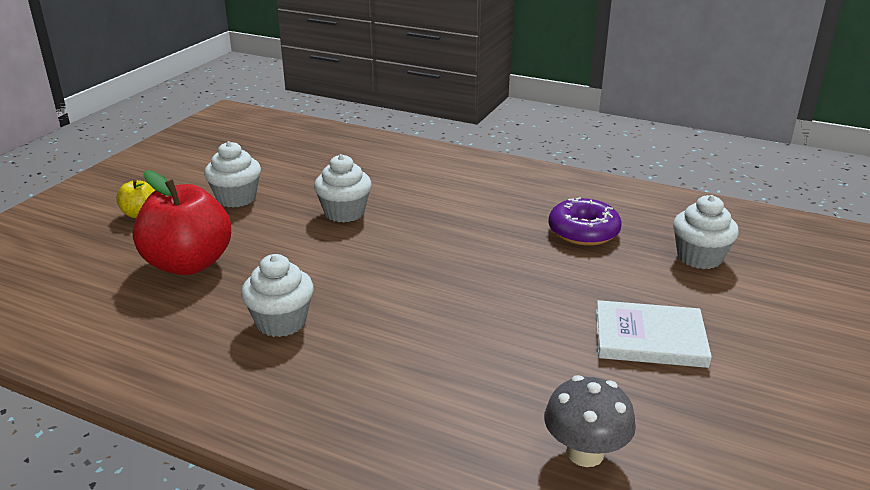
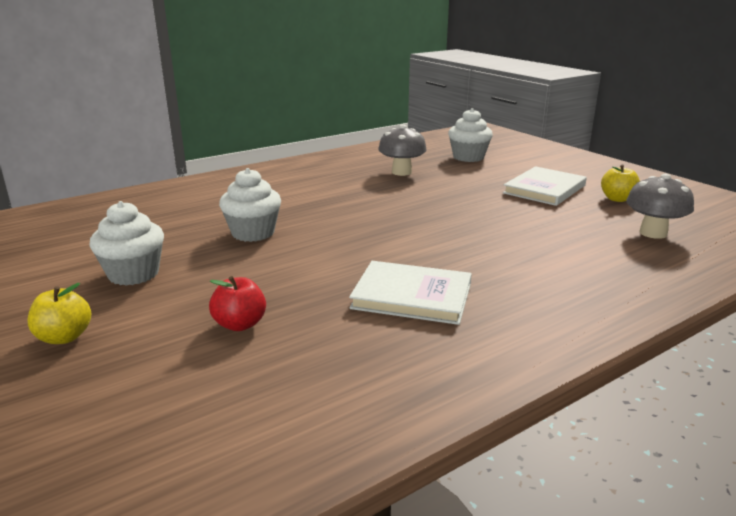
camera: 60 degrees left, 5 degrees down
(189, 264) = (240, 324): red apple -> red apple, size x0.47
(281, 322) = (412, 296): white cupcake -> white book
(583, 231) = (401, 172): purple donut -> grey mushroom
(686, 404) = (617, 199): none -> yellow apple

